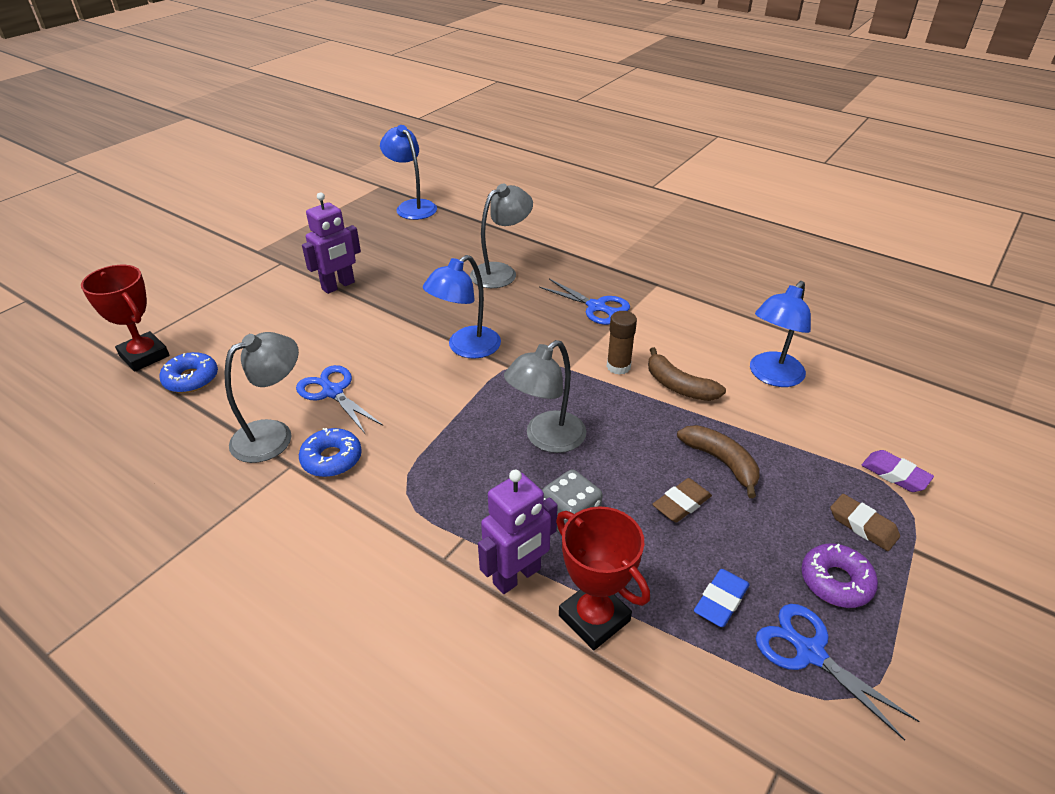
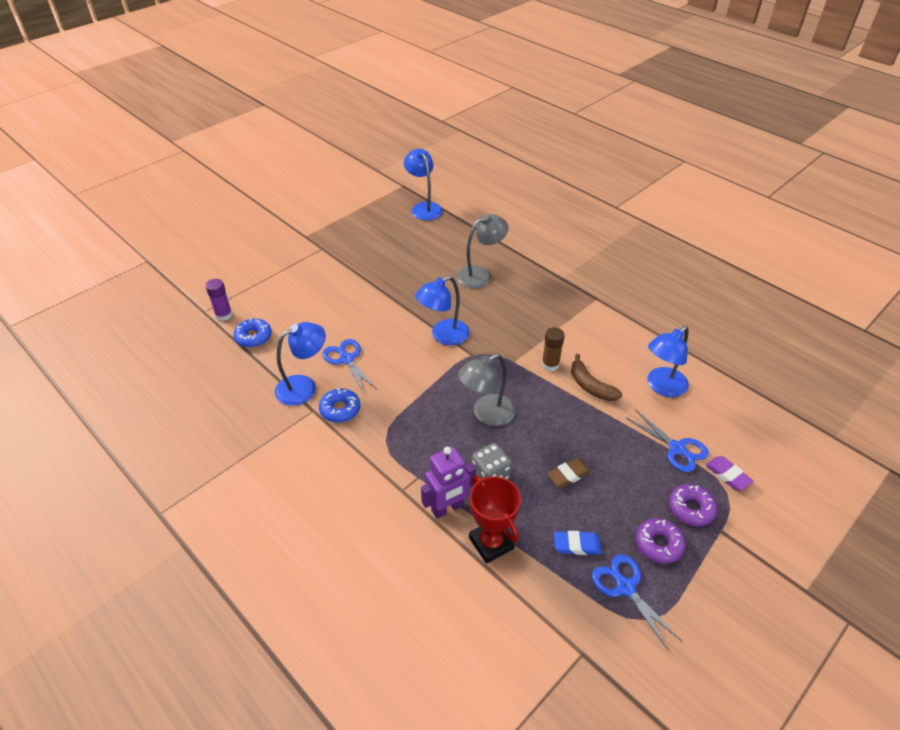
camera: 10 degrees right, 5 degrees up
(144, 356) = (224, 315): red trophy -> purple glue stick
(273, 435) = (304, 386): grey lamp -> blue lamp
(338, 286) = (360, 273): purple robot -> none
(596, 307) = (545, 313): blue scissors -> blue scissors (677, 448)
(721, 462) = (605, 448): brown banana -> none
(721, 601) = (576, 545): blue eraser -> blue eraser turned 45 degrees clockwise
(863, 525) = (691, 509): brown eraser -> purple donut

